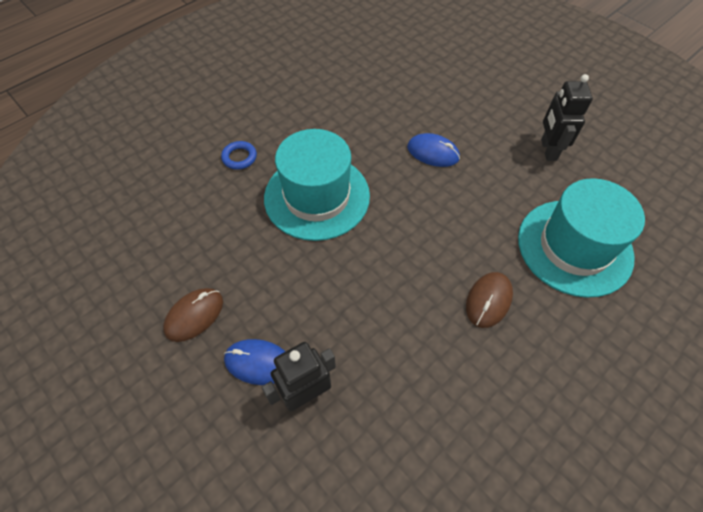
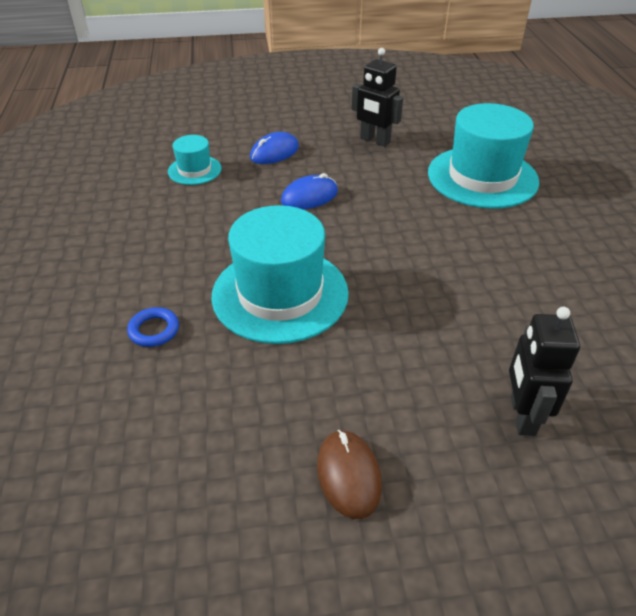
camera: 55 degrees left, 15 degrees down
(258, 362) = (457, 439): blue mouse -> blue mouse (274, 152)
(401, 77) = (194, 170): none -> turquoise hat
(488, 300) = (499, 244): brown mouse -> none

